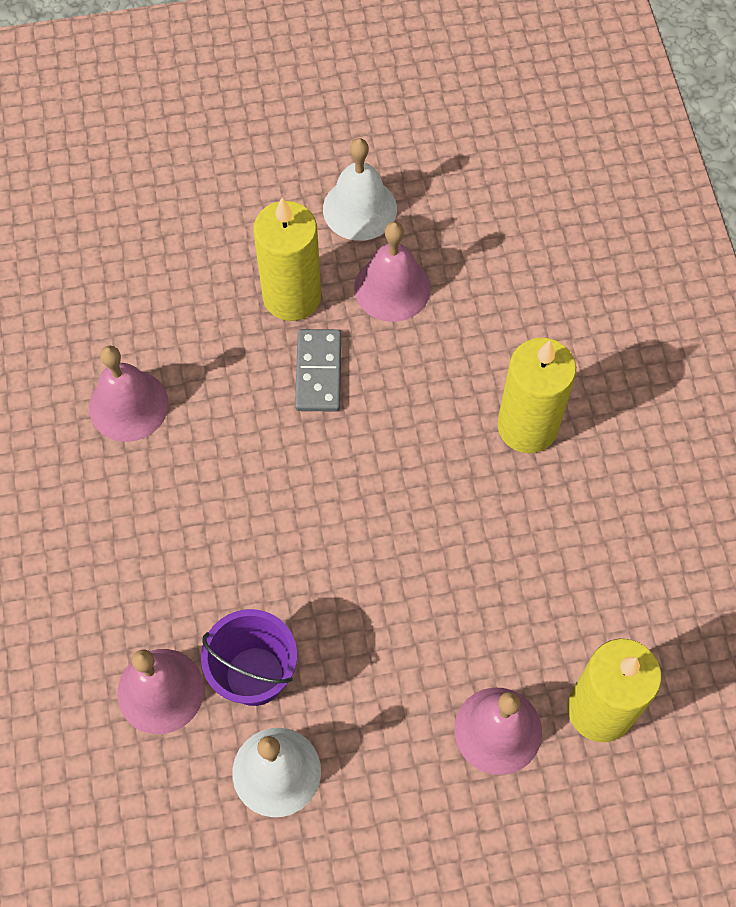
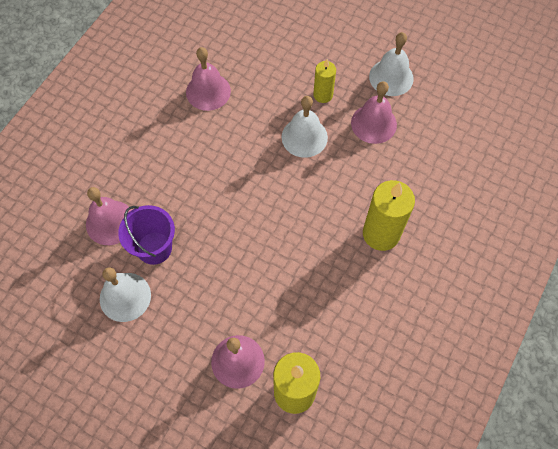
camera: 40 degrees right, 0 degrees up
(292, 296) = (323, 95): yellow candle -> yellow candle, size x0.57
(319, 372) = (304, 137): grey domino -> white bell

